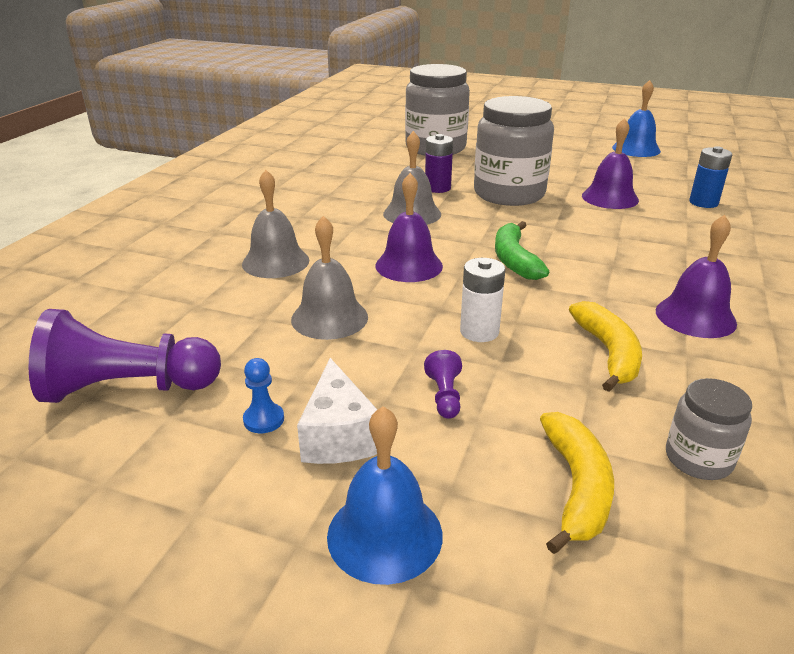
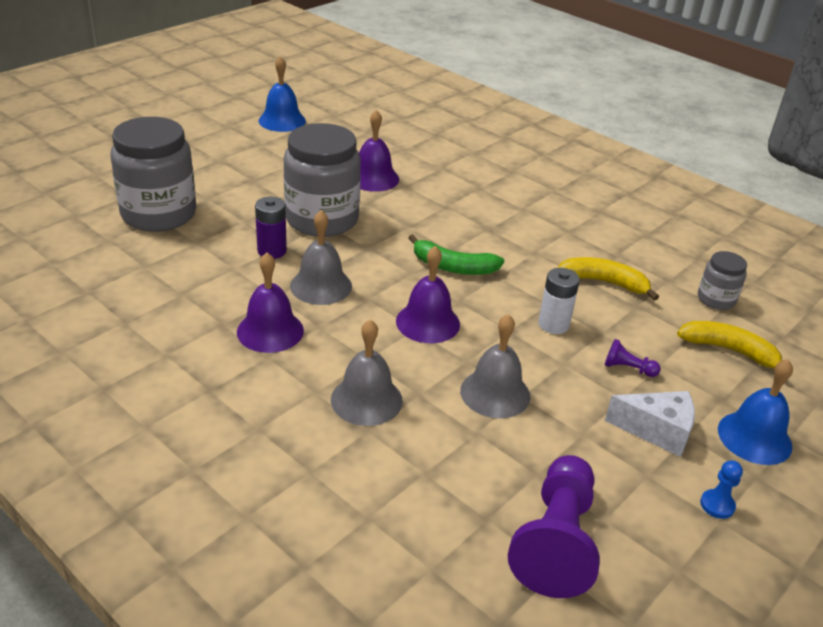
camera: 70 degrees left, 5 degrees up
(264, 419) = (627, 465): blue pawn -> blue pawn (717, 505)
(695, 316) = (576, 231): purple bell -> purple bell (270, 331)
(703, 203) = (416, 147): blue battery -> none

